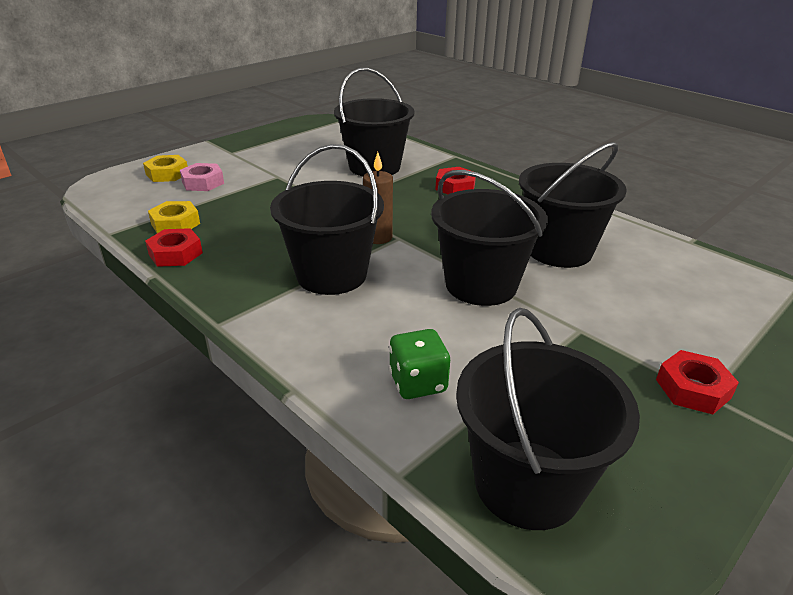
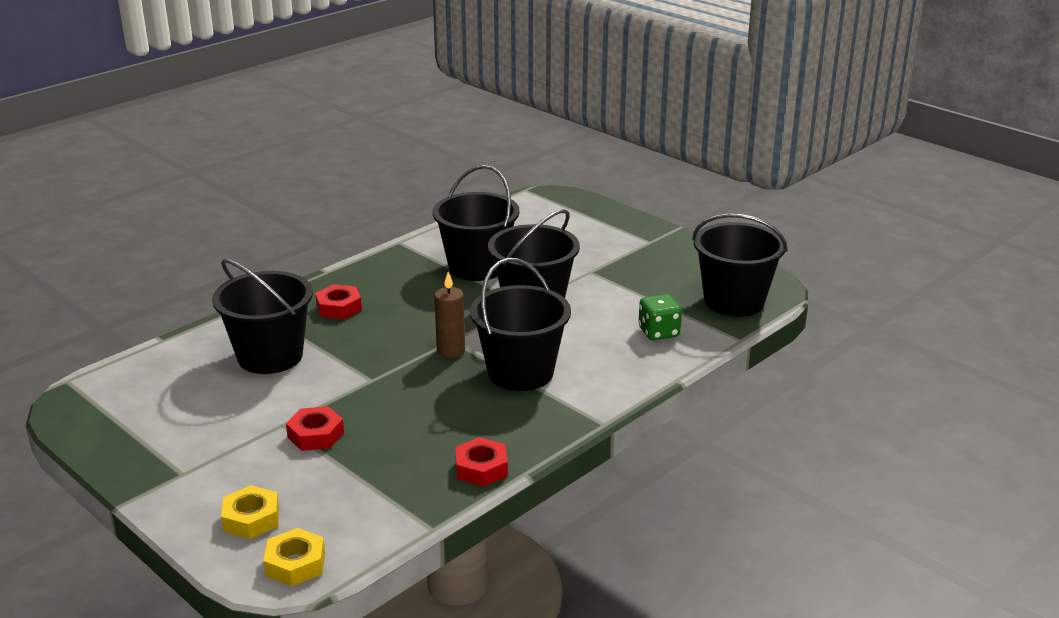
camera: 90 degrees left, 5 degrees down
(175, 224) = (410, 482): yellow nut -> yellow nut (295, 564)
(203, 182) = (290, 481): pink nut -> none
(693, 389) = (645, 245): red nut -> red nut (316, 435)

